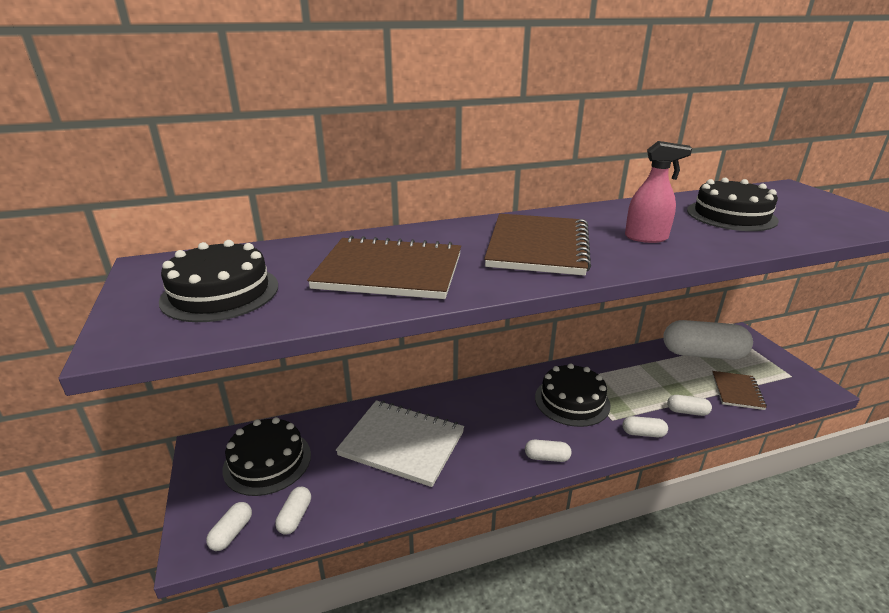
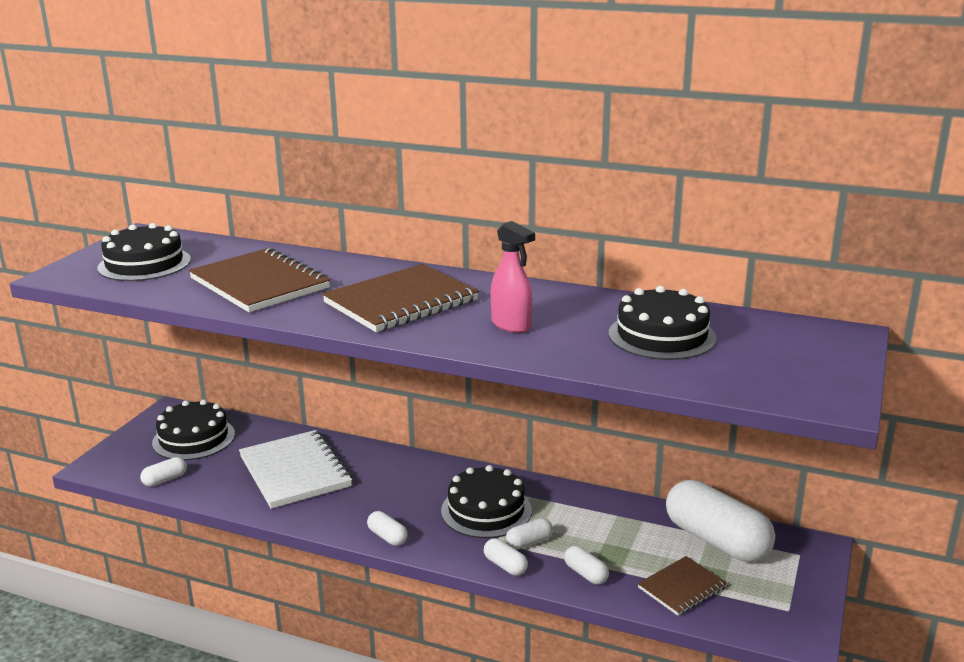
camera: 40 degrees right, 5 degrees down
(232, 533) = (121, 469): white capsule -> white capsule (529, 542)

